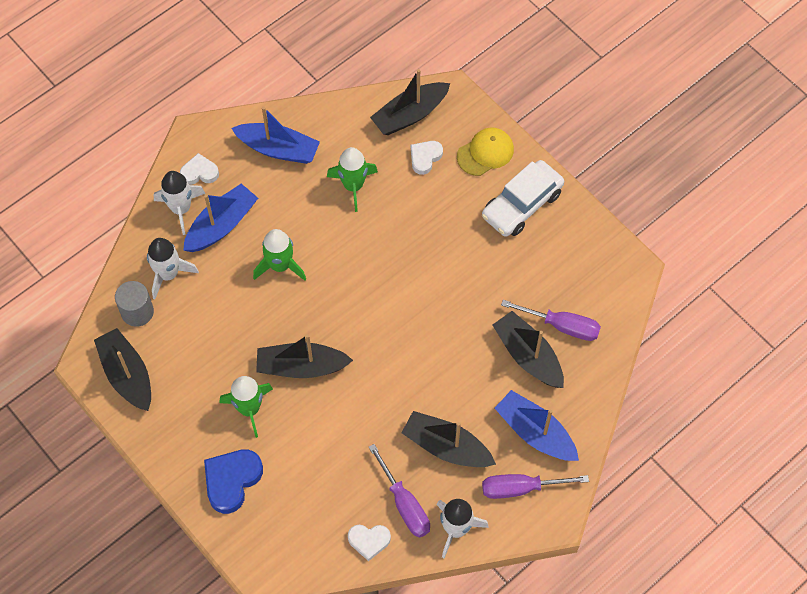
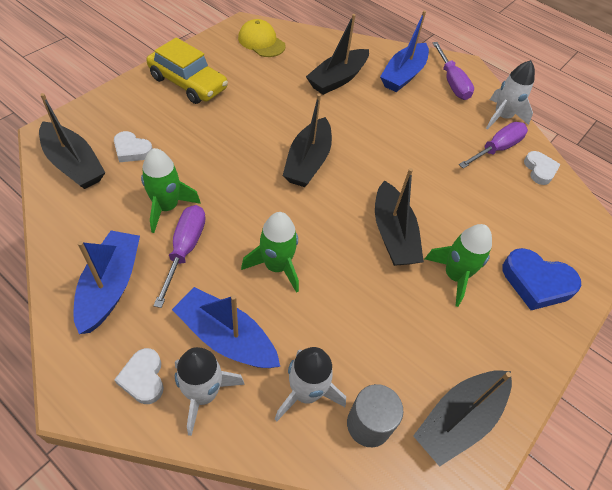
camera: 105 degrees left, 10 degrees down
(446, 447) = (435, 125): black boat -> black boat (308, 162)
(485, 153) = (128, 107): yellow cap -> yellow cap (261, 42)
(522, 205) = (188, 83): white car -> yellow car
(561, 326) = (305, 61): purple screwdriver -> purple screwdriver (185, 250)

